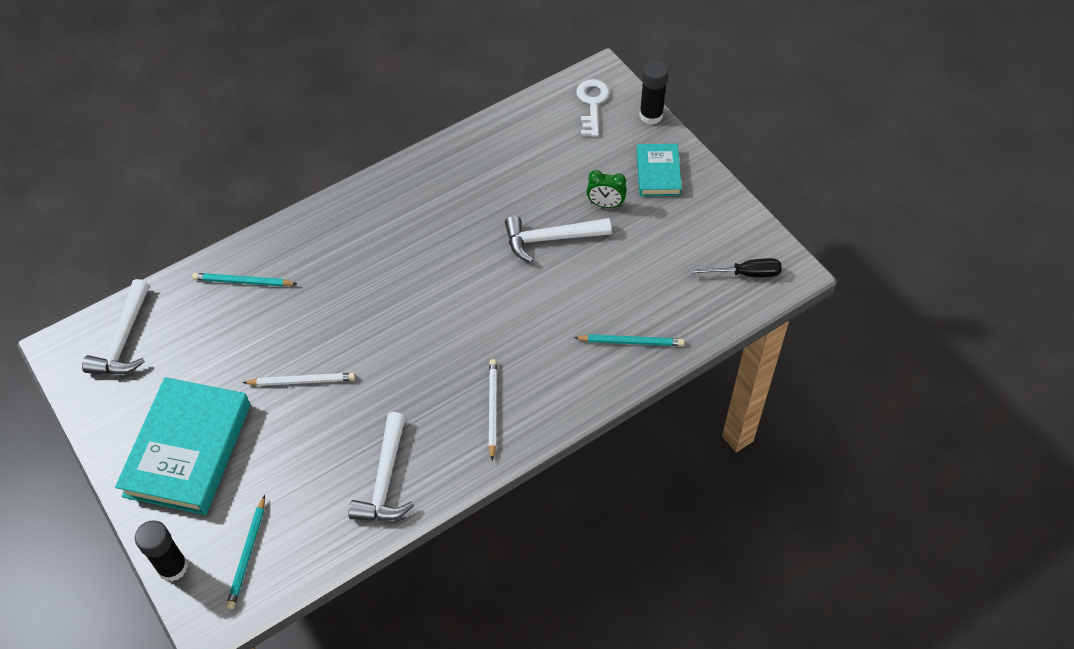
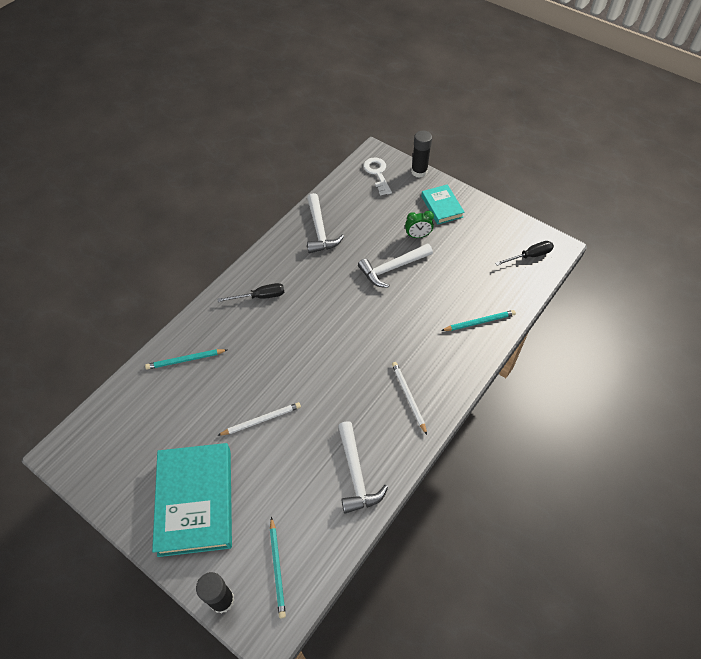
camera: 20 degrees left, 0 degrees up
(124, 339) = (109, 431): white hammer -> white hammer (320, 230)
(365, 229) = (260, 297): none -> black screwdriver

